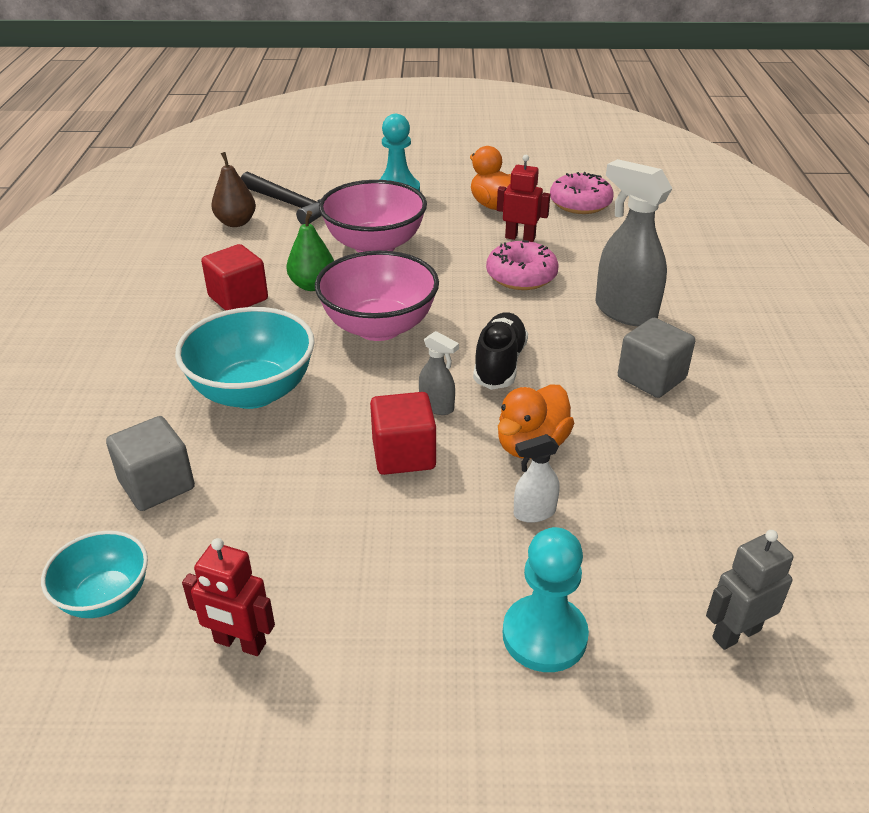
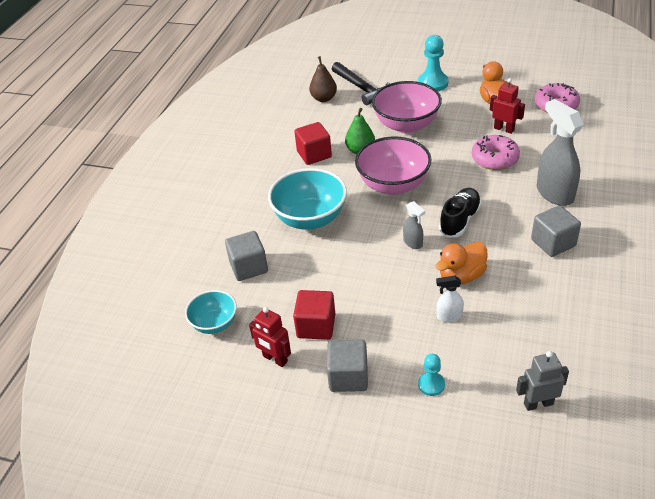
camera: 20 degrees right, 5 degrees up
(390, 650) = (348, 377): none -> grey cube
(403, 454) = (385, 270): red cube -> red cube (316, 326)
(544, 635) = (431, 384): turquoise pawn -> turquoise pawn, size x0.58

